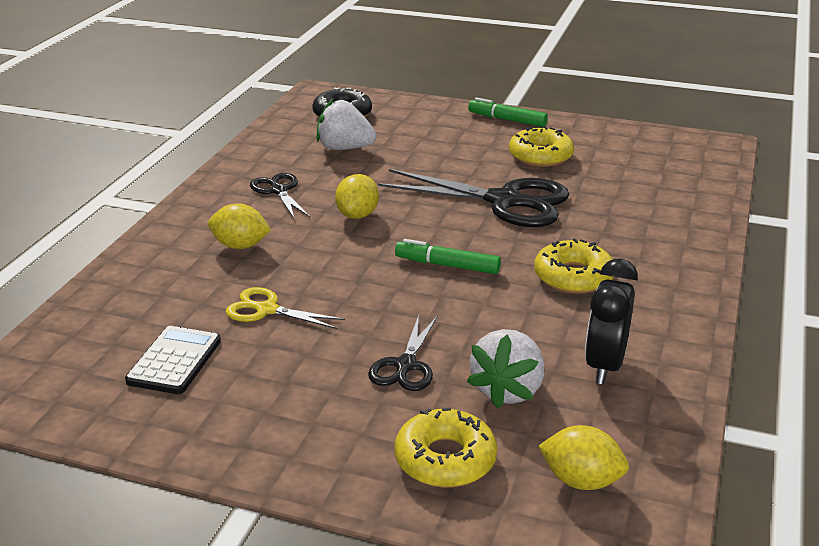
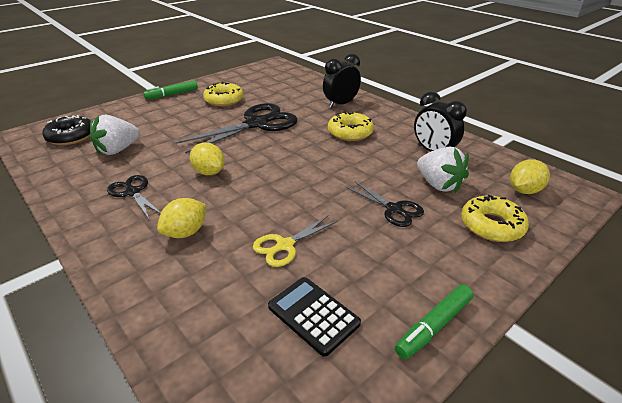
camera: 60 degrees left, 5 degrees up
(278, 191) = (133, 192): black scissors -> black scissors turned 45 degrees clockwise
(447, 265) = (302, 162): green marker -> green marker (434, 326)
(656, 242) = (340, 104): none -> black clock

